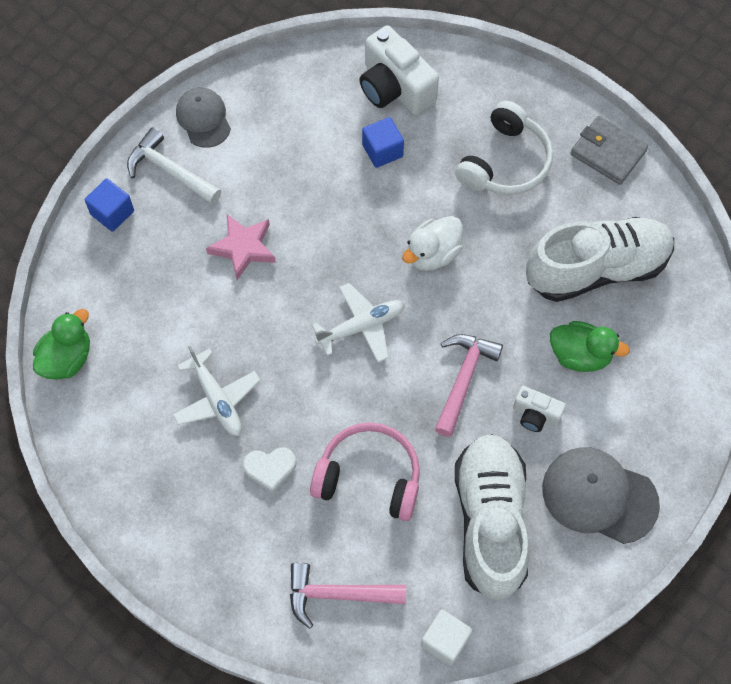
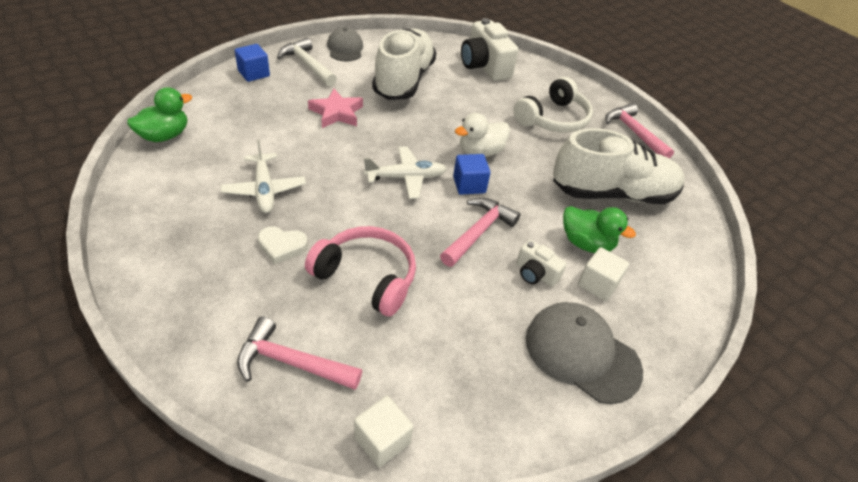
camera: 10 degrees right, 20 degrees down
(382, 151) = (463, 91): blue cube -> blue cube (469, 185)
(490, 521) = (468, 344): white shoe -> white shoe (403, 80)
(601, 406) = (598, 284): none -> white cube
(608, 152) = (634, 133): grey wallet -> pink hammer

